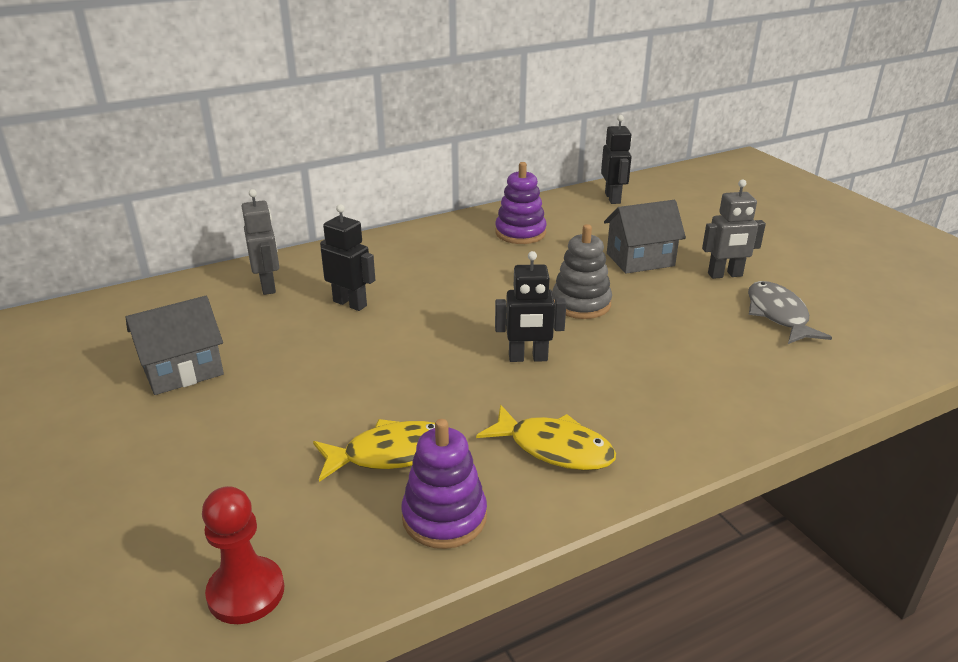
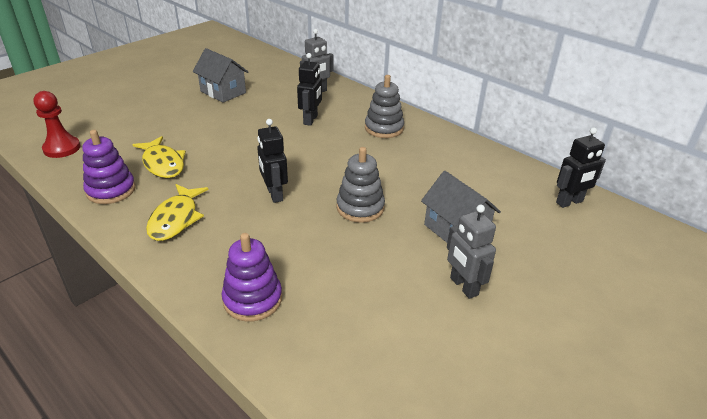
camera: 70 degrees right, 5 degrees up
(413, 257) = (384, 128): none -> grey stacking toy
(520, 233) = (456, 164): purple stacking toy -> purple stacking toy (252, 299)
(778, 315) = (405, 327): grey fish -> none

